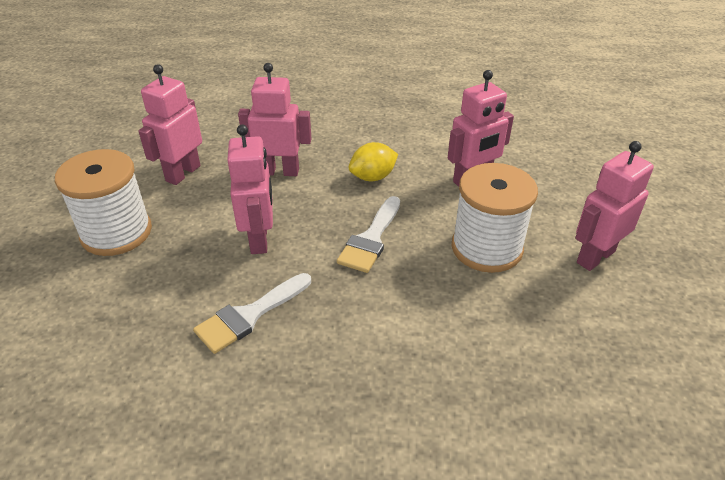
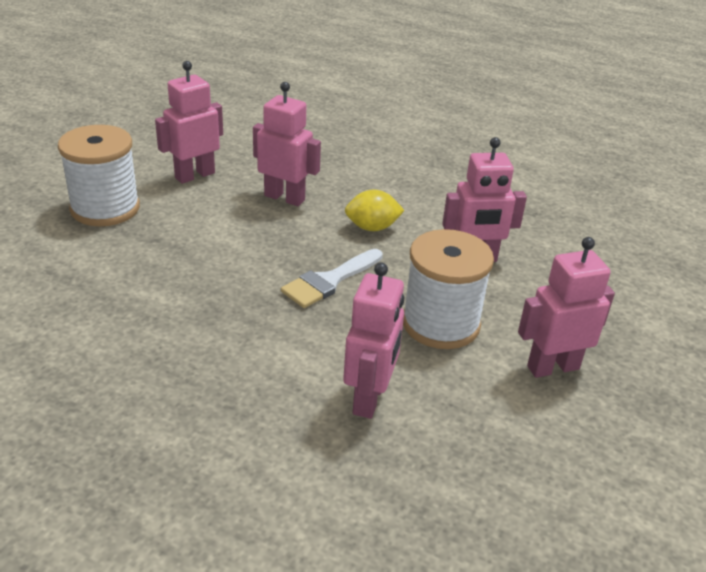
camera: 20 degrees right, 5 degrees down
(249, 315) = (172, 309): white brush -> none
(259, 239) = (225, 250): pink robot -> pink robot (369, 398)

